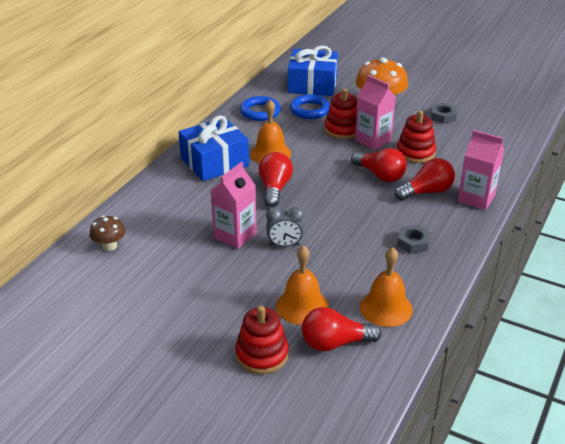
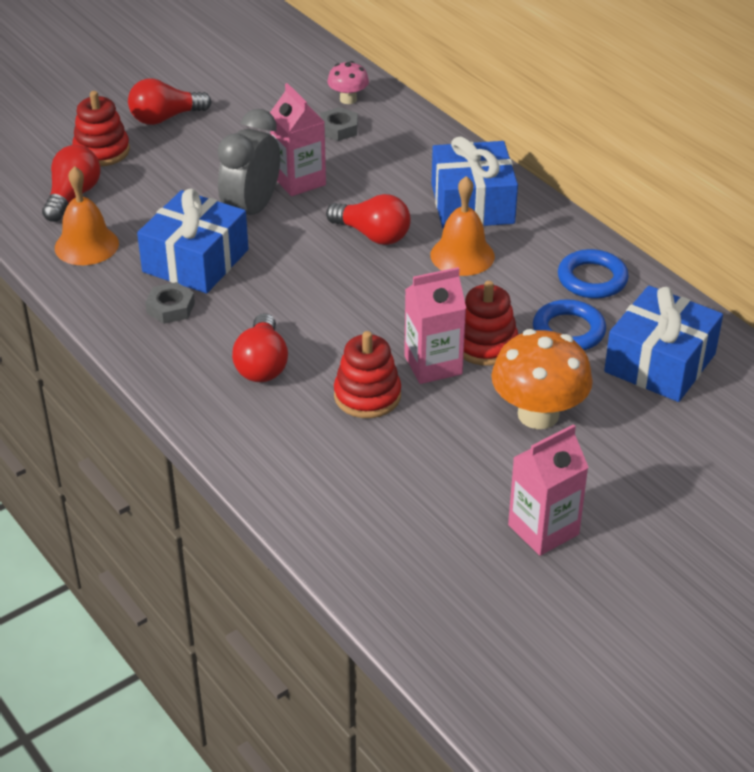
camera: 115 degrees right, 5 degrees up
(109, 246) = (348, 99): brown mushroom -> pink mushroom
(284, 245) = (251, 210): grey clock -> grey clock, size x1.72
(302, 306) = (142, 192): orange bell -> none
(359, 250) = (195, 261): none -> blue gift
(380, 175) = (334, 336): red light bulb -> red light bulb (165, 118)
(443, 116) = (457, 477): grey nut -> grey nut (338, 129)
(476, 198) = (209, 406): pink carton -> pink carton (543, 529)

